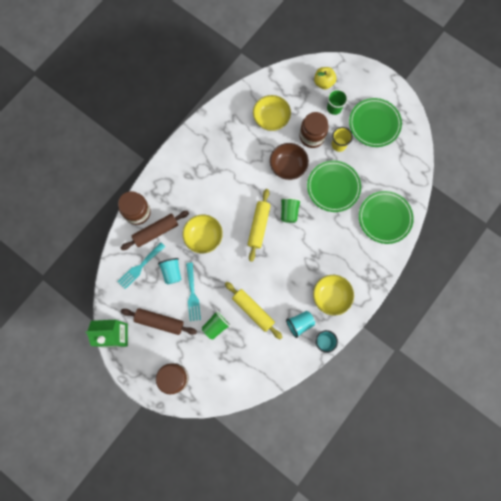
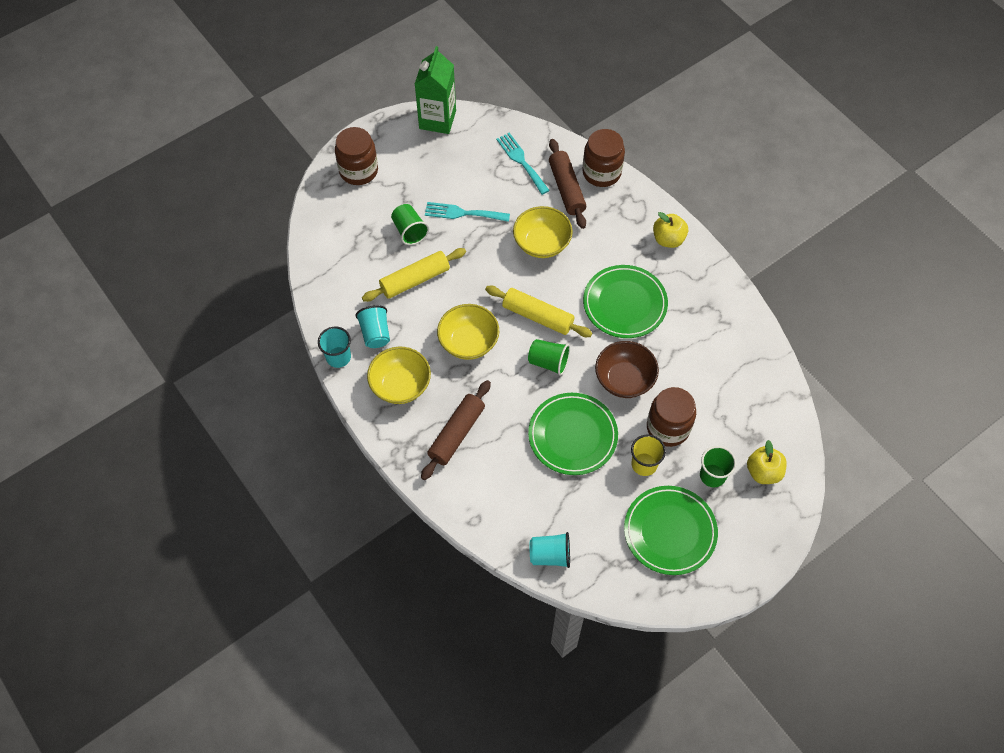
camera: 105 degrees right, 15 degrees down
(159, 322) = (438, 169): brown rolling pin -> brown rolling pin (456, 433)
(172, 272) = (502, 196): turquoise cup -> turquoise cup (550, 555)
(180, 160) = (668, 239): none -> yellow apple
(271, 119) = (712, 375): yellow bowl -> yellow bowl (468, 342)
(385, 218) = (499, 498): green plate -> green plate (624, 304)

